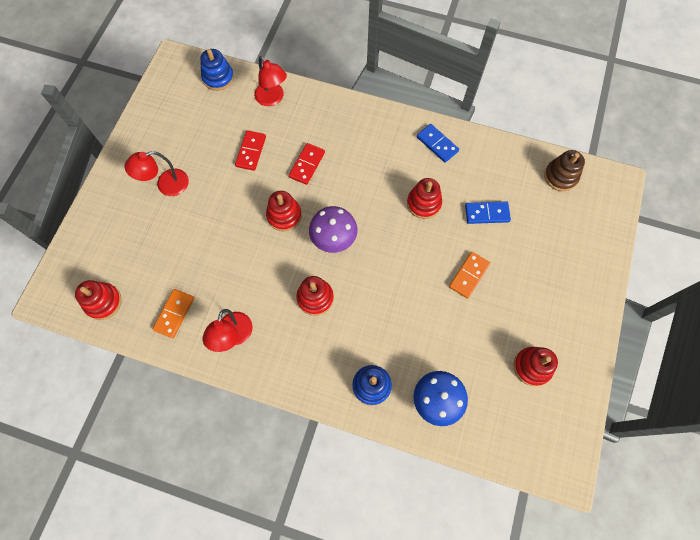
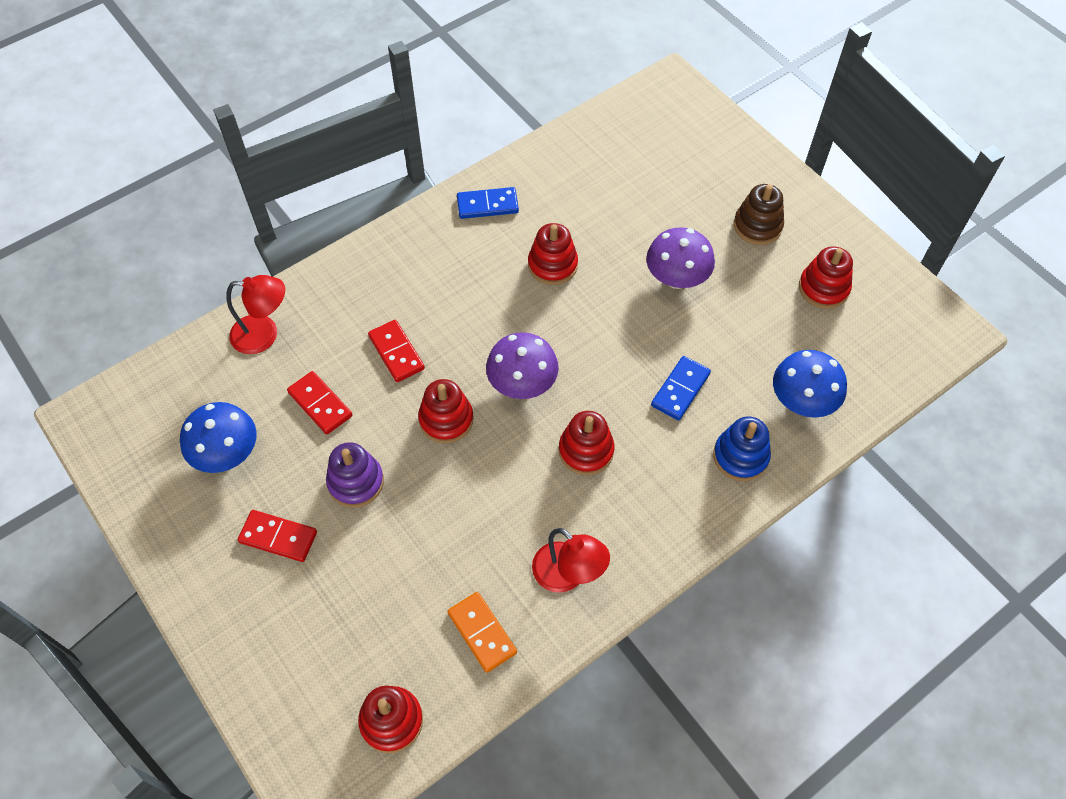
camera: 55 degrees left, 10 degrees down
(166, 185) = (278, 537): red lamp -> red domino
(195, 131) = (227, 454): none -> blue mushroom
(218, 78) = (169, 378): blue stacking toy -> none
(218, 198) = (356, 482): none -> purple stacking toy
(469, 275) = (676, 278): orange domino -> purple mushroom
(487, 213) = (614, 214): blue domino -> blue domino (680, 389)
(560, 176) = (624, 123): brown stacking toy -> brown stacking toy (757, 226)

